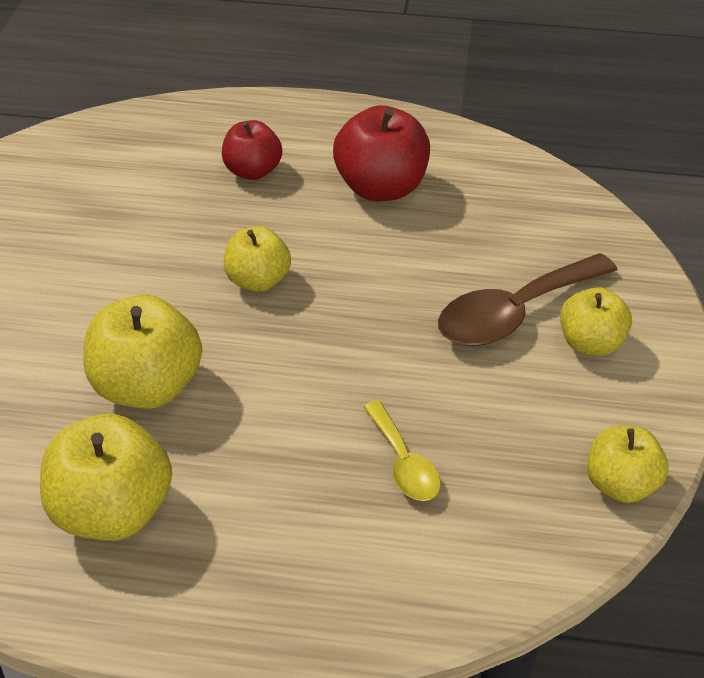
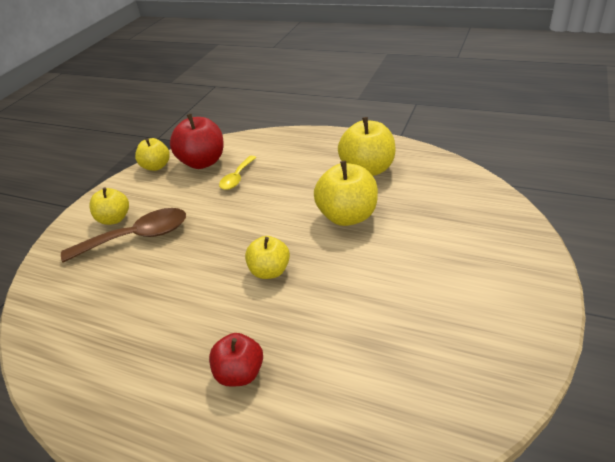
camera: 160 degrees left, 5 degrees down
(381, 188) = (150, 340): red apple -> red apple (203, 162)
(403, 463) = (237, 178): yellow spoon -> yellow spoon turned 150 degrees counterclockwise

